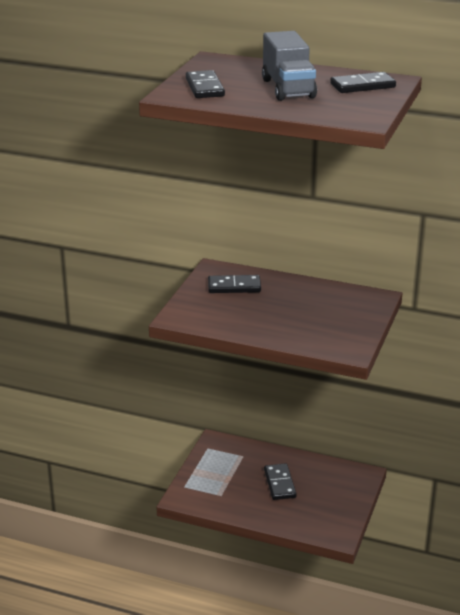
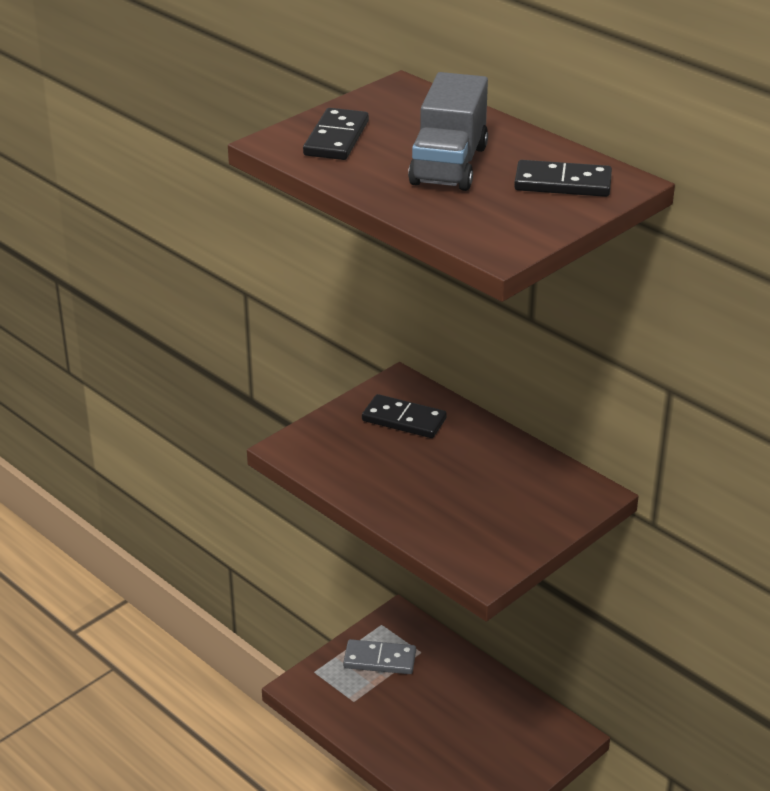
camera: 25 degrees right, 5 degrees up
(221, 467) = (379, 659): none -> grey domino
(279, 483) = (442, 710): black domino -> none

